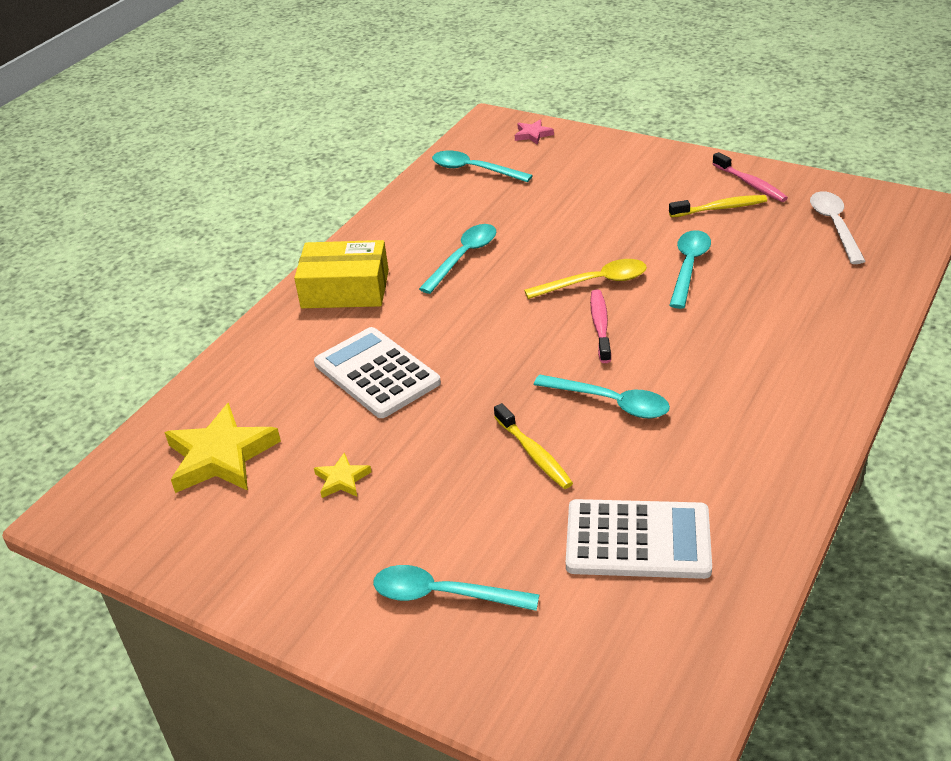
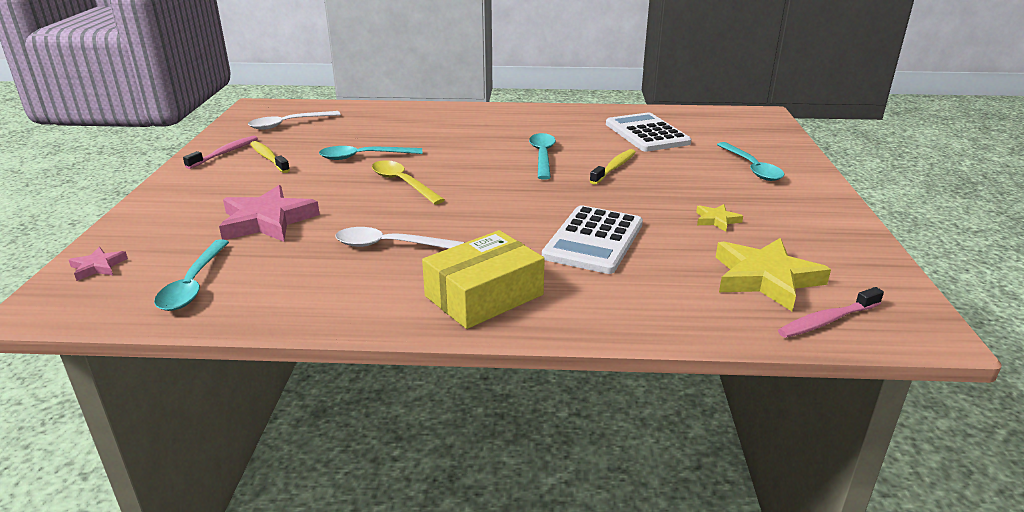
camera: 120 degrees left, 10 degrees down
(345, 289) = (484, 295): yellow box -> yellow box turned 75 degrees clockwise
(463, 257) = (390, 245): turquoise spoon -> white spoon
(560, 202) = (267, 221): none -> pink star
(600, 325) = (460, 172): pink toothbrush -> pink toothbrush (826, 320)

